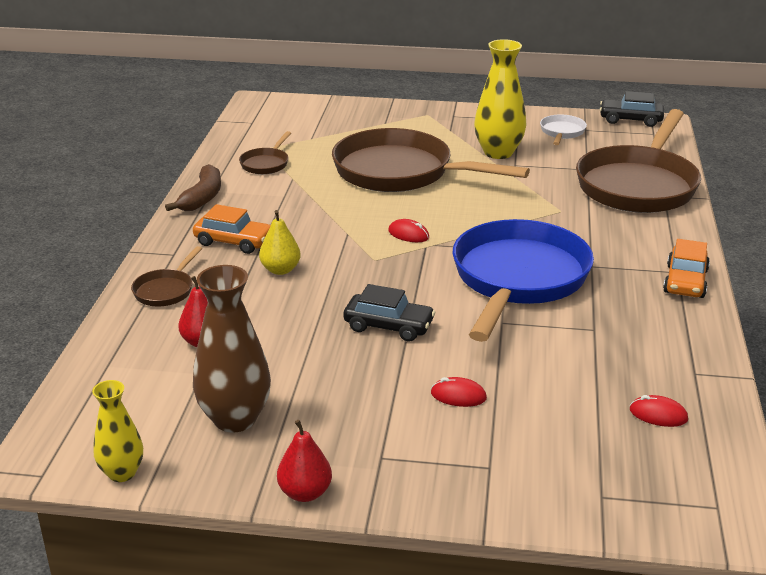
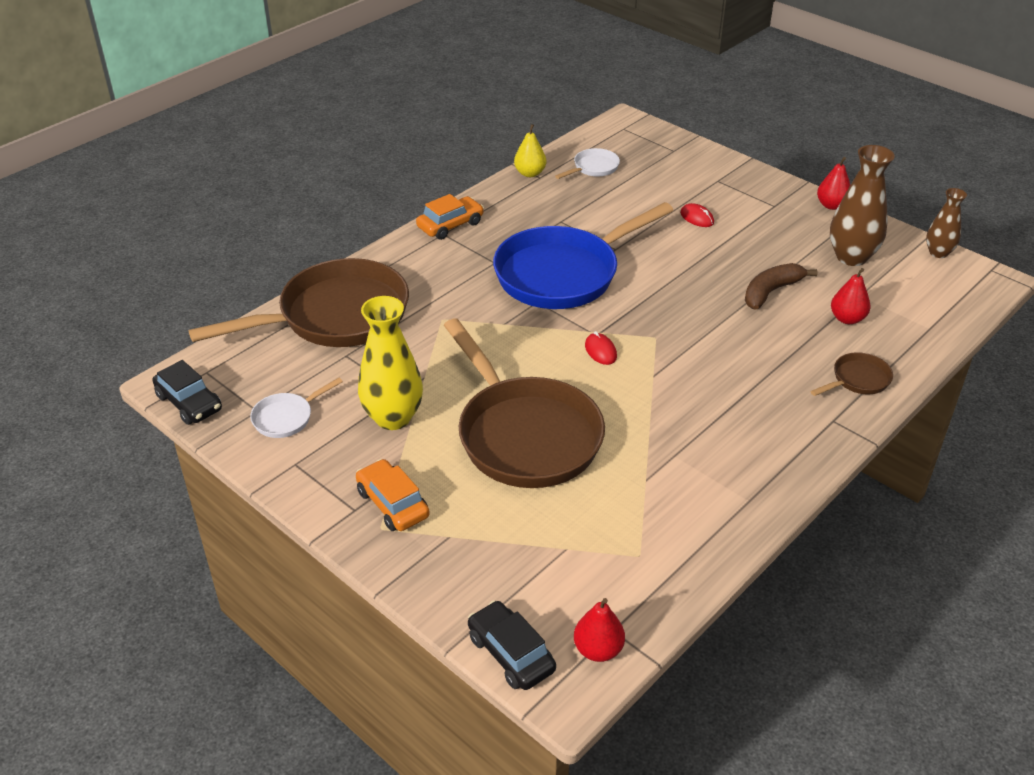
camera: 145 degrees left, 10 degrees up
(122, 473) = (938, 253): yellow vase -> brown vase
(202, 197) = (765, 492): brown banana -> brown banana (771, 292)
(233, 241) = (767, 411): orange car -> orange car (392, 504)
(254, 115) = (598, 650): none -> red pear
(266, 164) = (657, 522): brown pan -> none
(280, 270) = (744, 360): yellow pear -> yellow pear (530, 173)
(388, 326) = (698, 277): black car -> black car (511, 653)
(658, 415) = (593, 168): red mouse -> white pan

